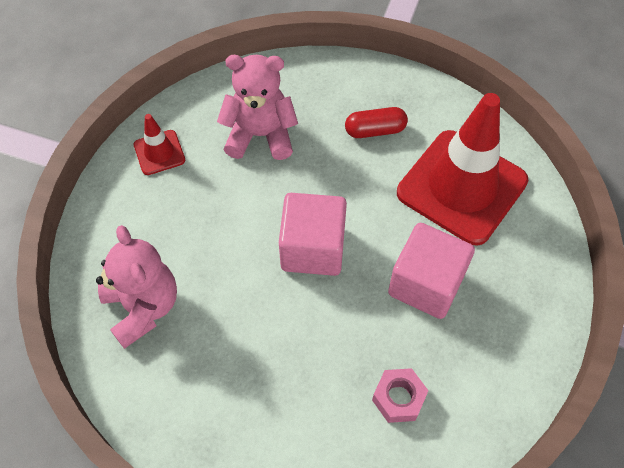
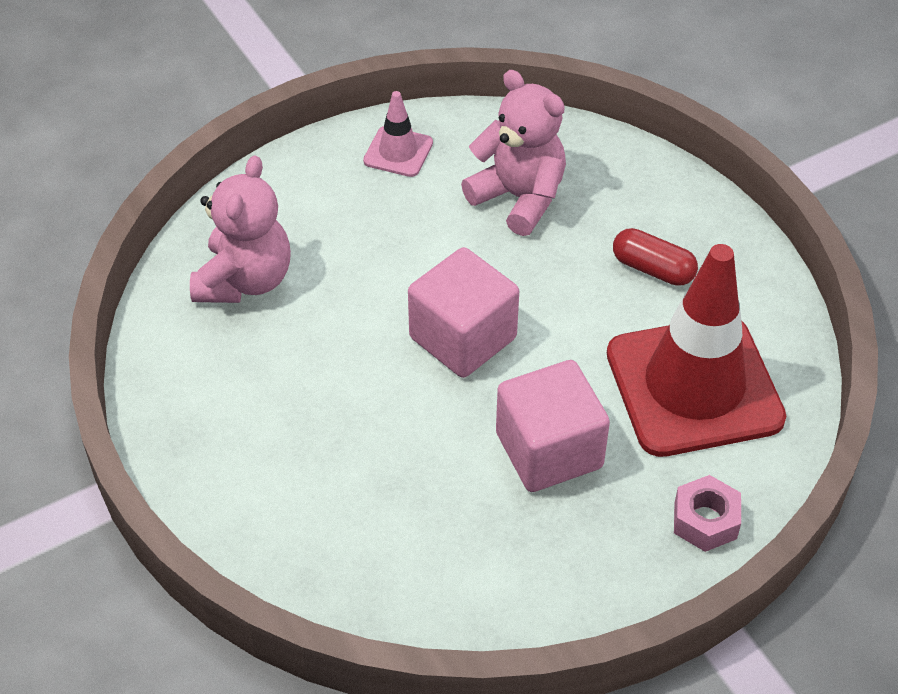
camera: 40 degrees right, 10 degrees down
(159, 152) = (398, 152): red traffic cone -> pink traffic cone
(398, 398) = (407, 531): pink nut -> pink nut (705, 520)

